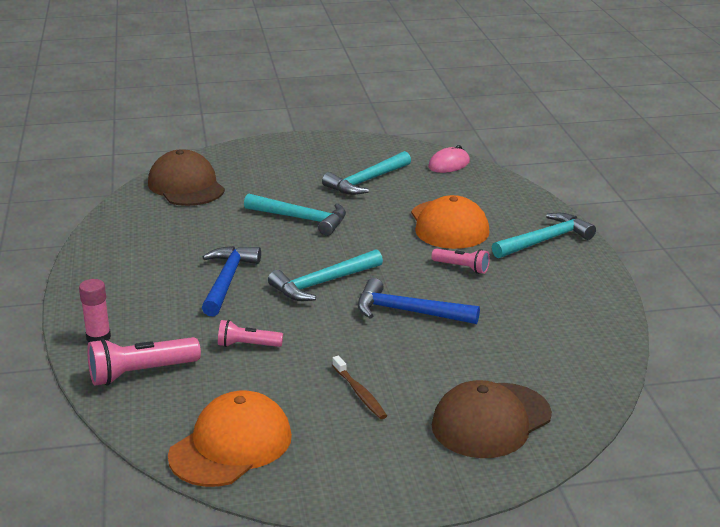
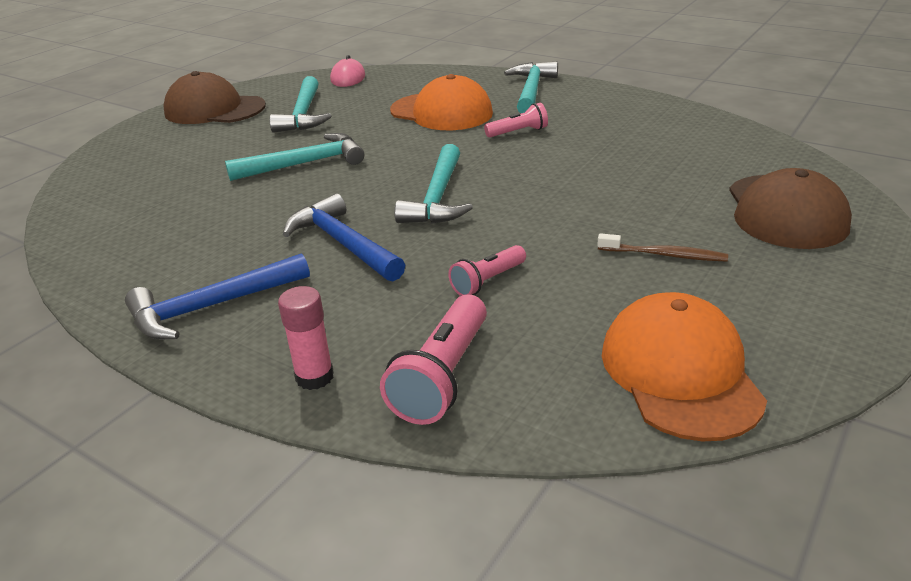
camera: 45 degrees left, 5 degrees up
(186, 186) = (116, 194): brown cap -> brown cap (214, 109)
(408, 312) = (553, 179): blue hammer -> blue hammer (212, 307)

